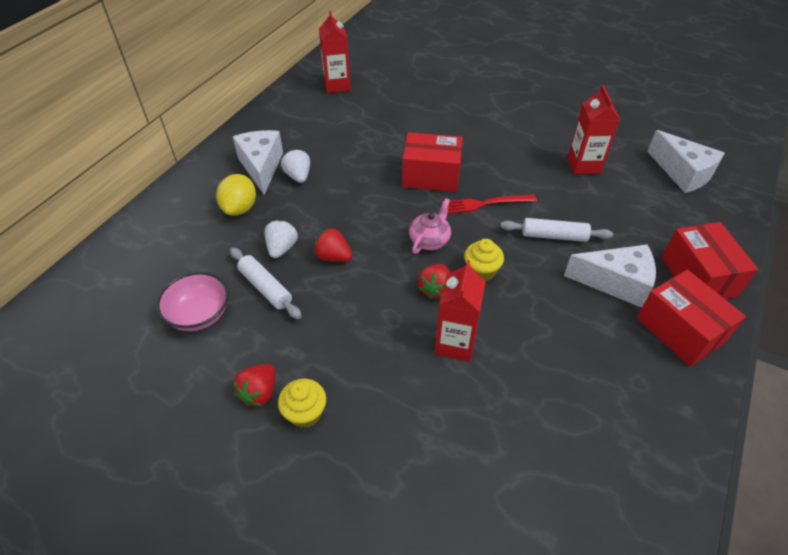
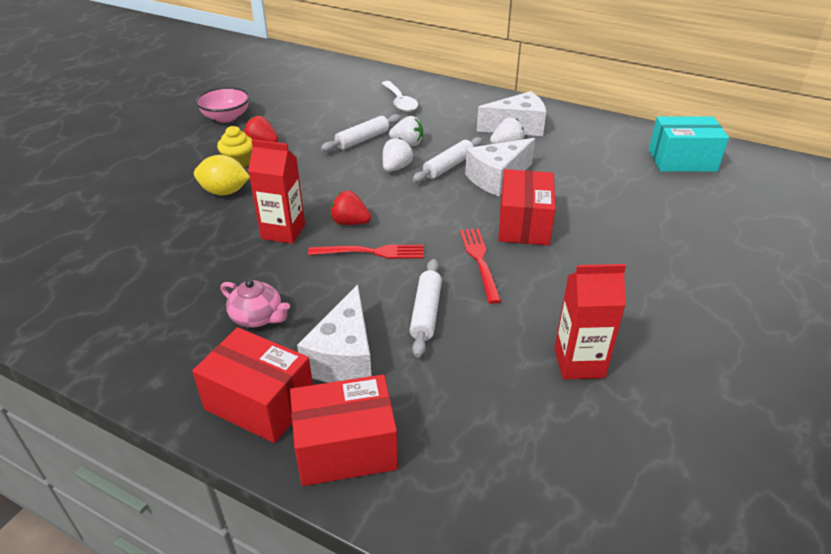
camera: 90 degrees right, 10 degrees down
(175, 256) = (400, 102): none -> white spoon
(199, 314) = (339, 117): pink bowl -> pink bowl (226, 117)
(240, 208) = (457, 122): yellow lemon -> yellow lemon (224, 192)
(333, 257) = (396, 168): red strawberry -> white strawberry
(334, 217) = (448, 166): none -> white rolling pin
(337, 85) = (682, 160): red carton -> turquoise box
(429, 240) = (418, 221): pink teapot -> pink teapot (258, 317)
(481, 271) = (371, 252): yellow cupcake -> red fork
(679, 330) = (260, 402): red box -> red box turned 60 degrees clockwise
(682, 173) = (589, 494): white cheese -> white cheese (497, 178)

